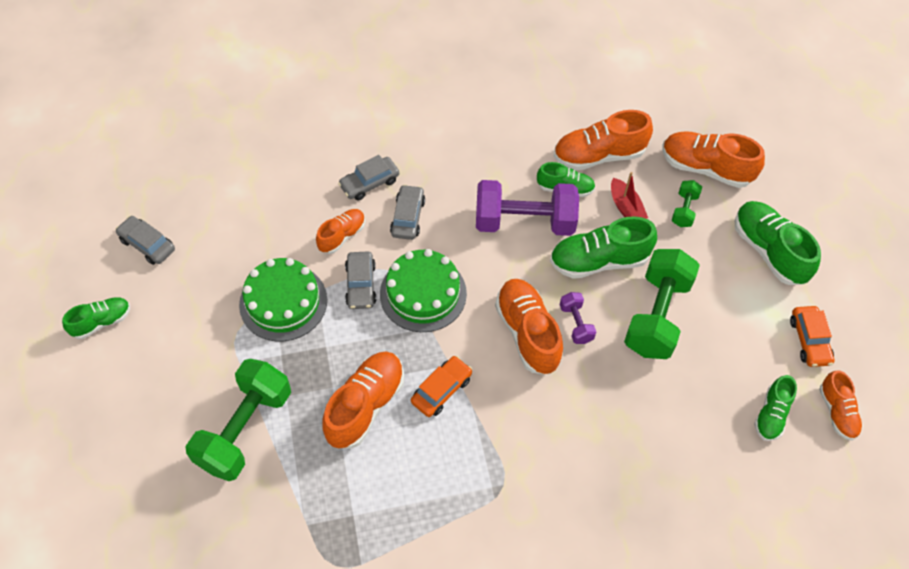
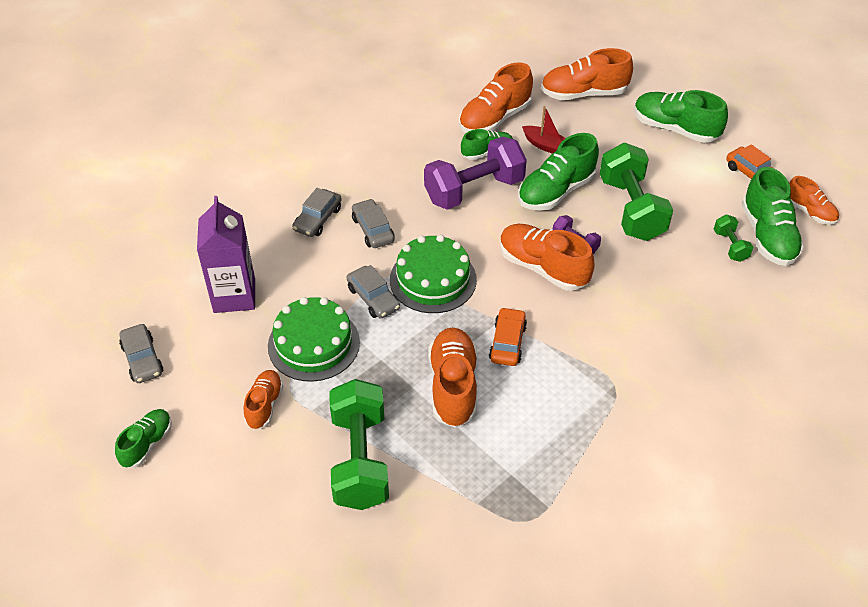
camera: 30 degrees left, 10 degrees down
(147, 244) = (142, 359): grey car -> grey car turned 120 degrees counterclockwise
(253, 223) = (234, 296): none -> purple carton
(342, 236) = (326, 269): orange shoe -> orange shoe (264, 405)
(684, 210) = (591, 128): green dumbbell -> green dumbbell (730, 246)
(771, 414) = (767, 236): green shoe -> green shoe, size x1.69

